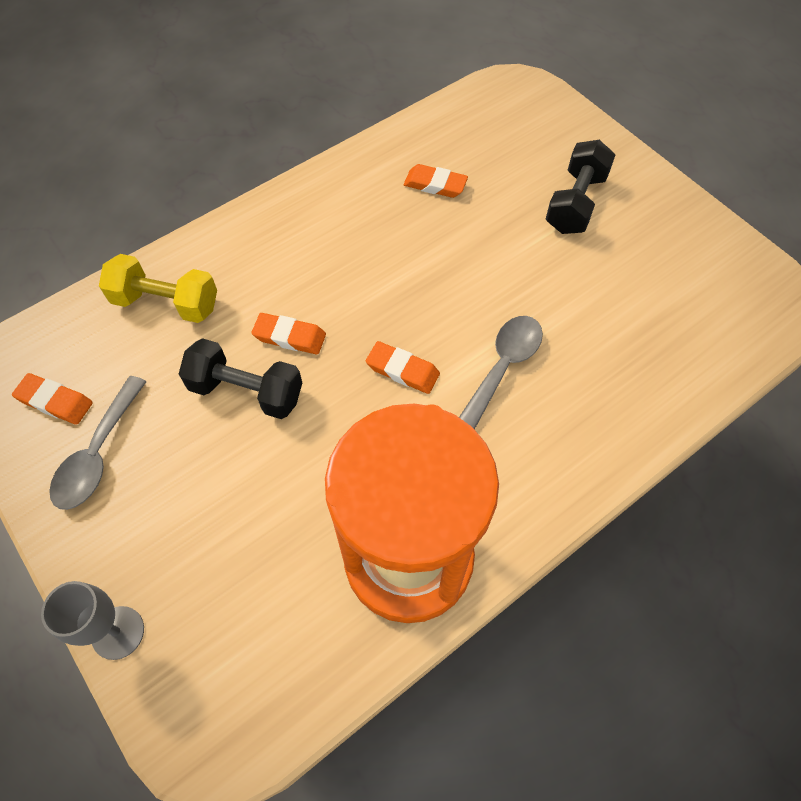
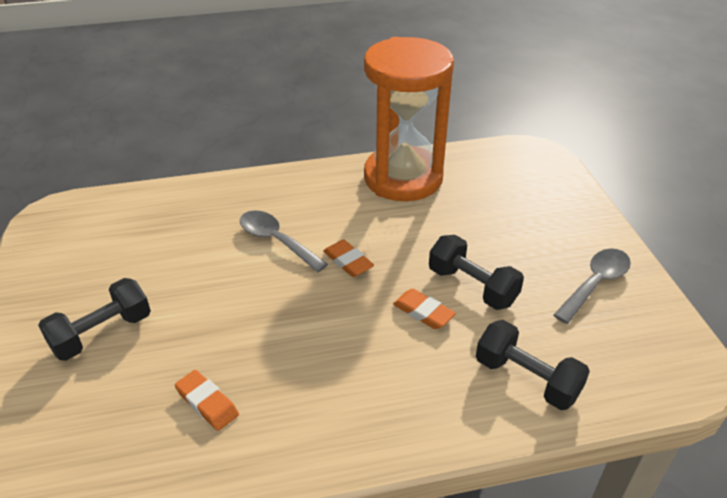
camera: 155 degrees left, 20 degrees down
(55, 401) = (633, 329): orange eraser -> none
(118, 632) = (583, 197): grey goblet -> none
(166, 303) = (527, 378): yellow dumbbell -> black dumbbell
(503, 367) = (276, 241): grey spoon -> grey spoon turned 75 degrees clockwise

